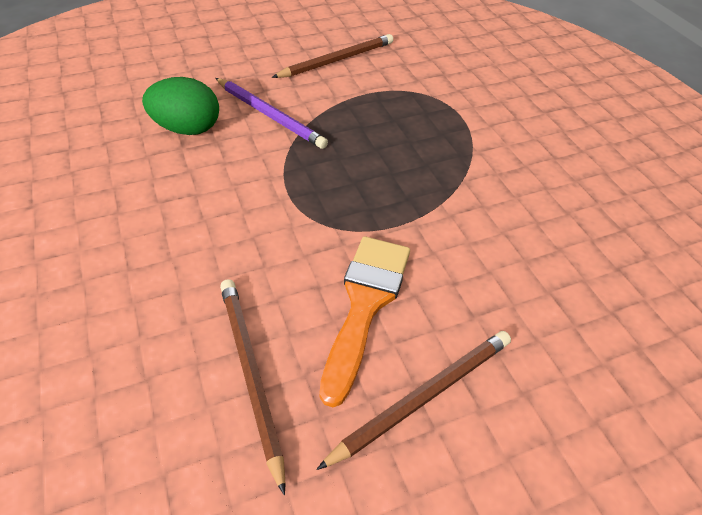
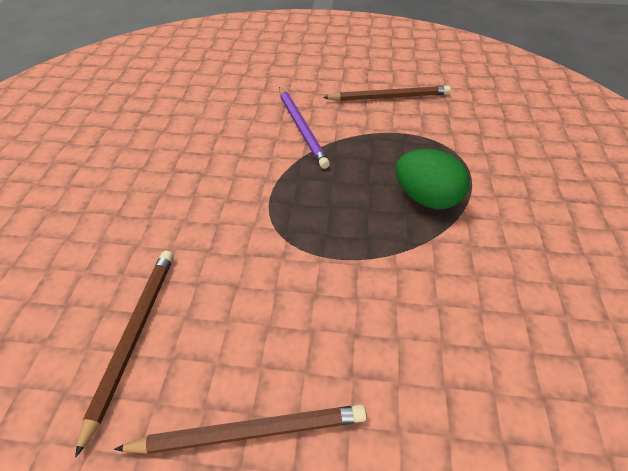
camera: 30 degrees right, 0 degrees up
(187, 129) = (233, 121): green egg -> green egg (426, 198)
(365, 304) = (263, 319): orange brush -> none

